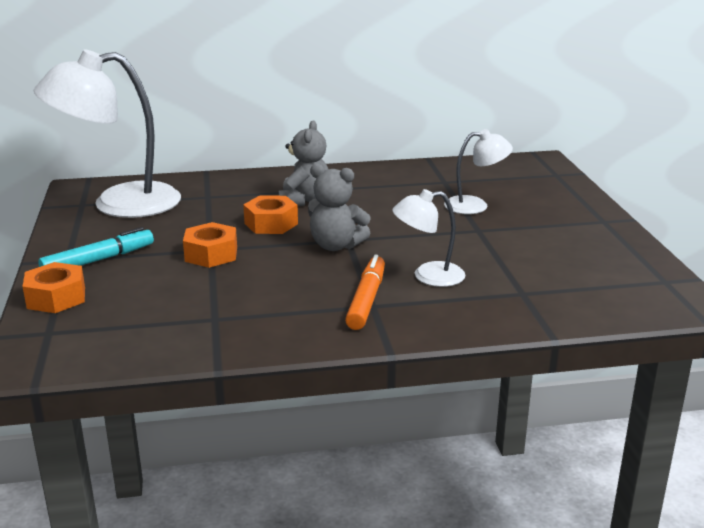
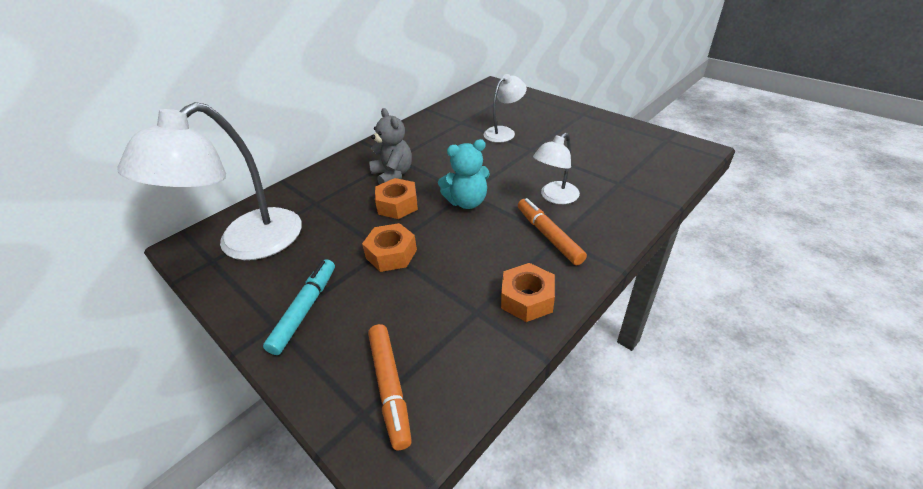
camera: 35 degrees left, 15 degrees up
(56, 297) = (319, 371): orange nut -> orange nut (527, 299)
(86, 328) = (390, 387): none -> orange marker
(336, 246) = (467, 202): grey teddy bear -> turquoise teddy bear

